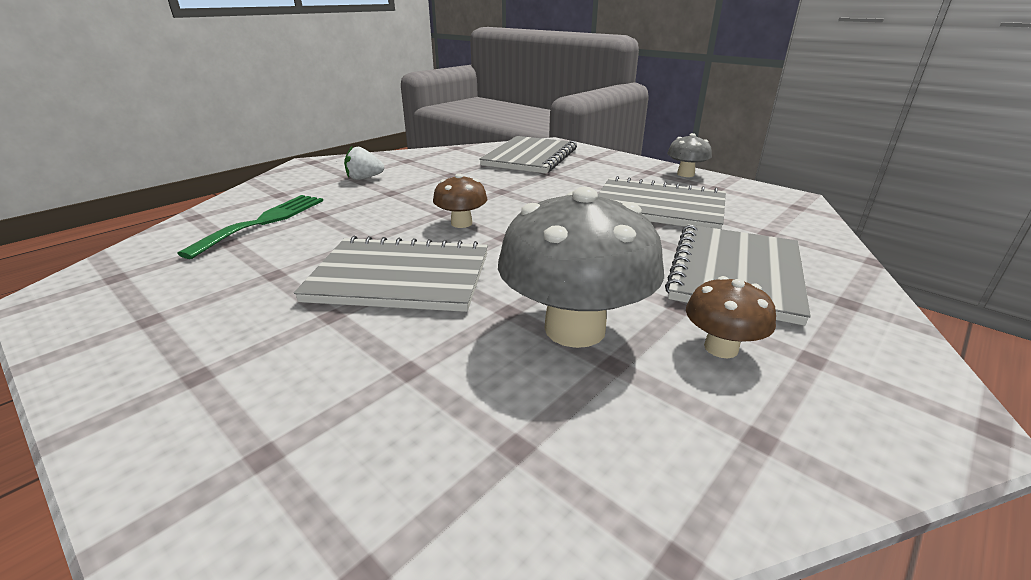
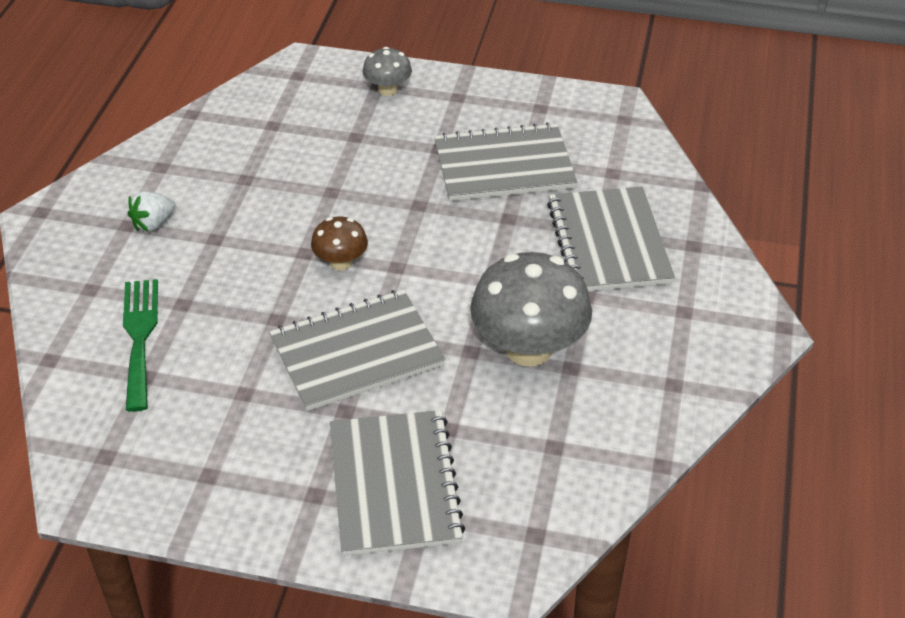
camera: 30 degrees left, 15 degrees up
(530, 157) = (305, 108): grey notebook -> grey notebook (394, 485)
(685, 174) = (498, 90): grey mushroom -> grey mushroom (388, 90)
(721, 348) = (628, 325): brown mushroom -> none

